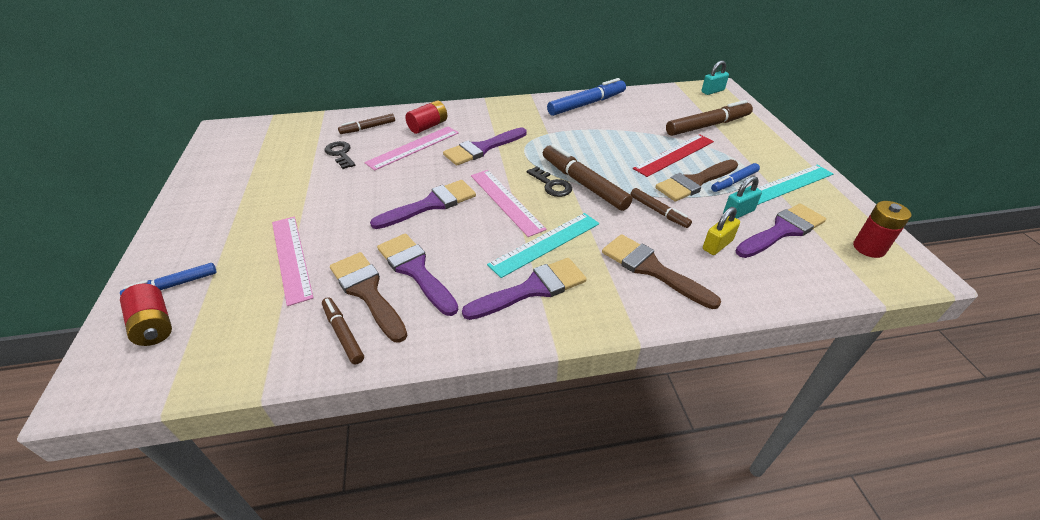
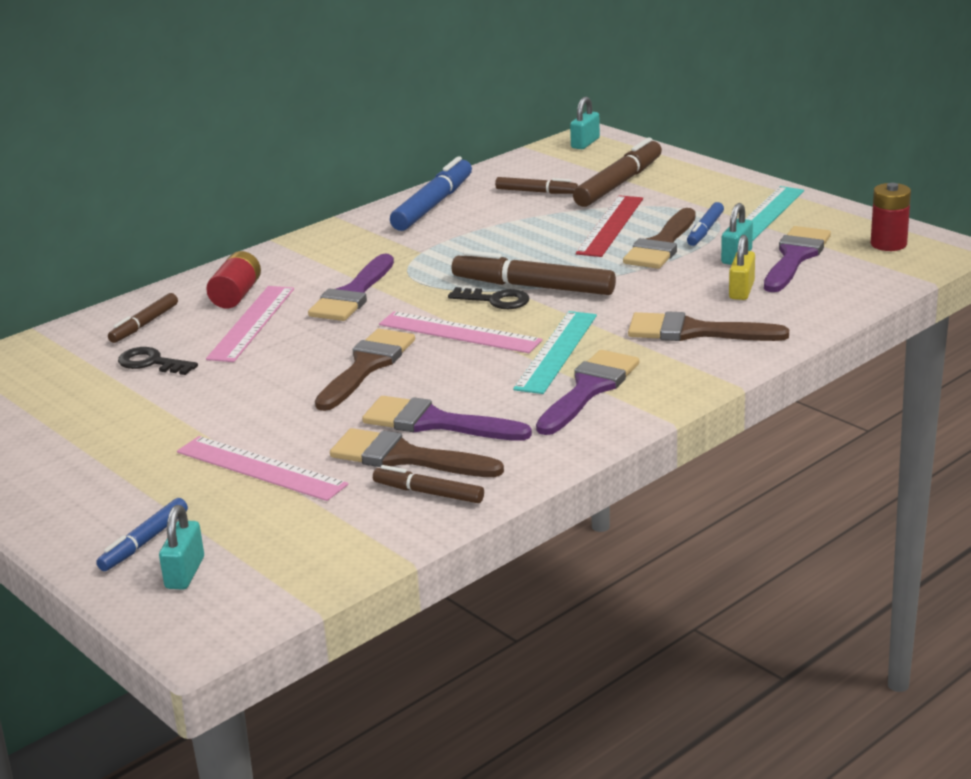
camera: 30 degrees left, 15 degrees down
(154, 325) = (185, 573): red battery -> turquoise padlock
(431, 204) = (367, 366): purple brush -> brown brush
(658, 212) = (650, 284): brown marker -> brown marker (536, 192)

